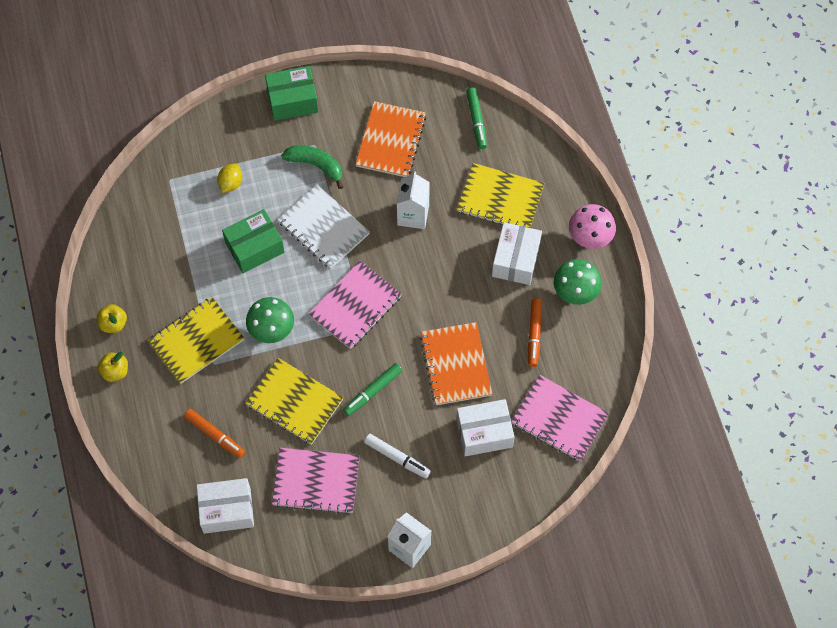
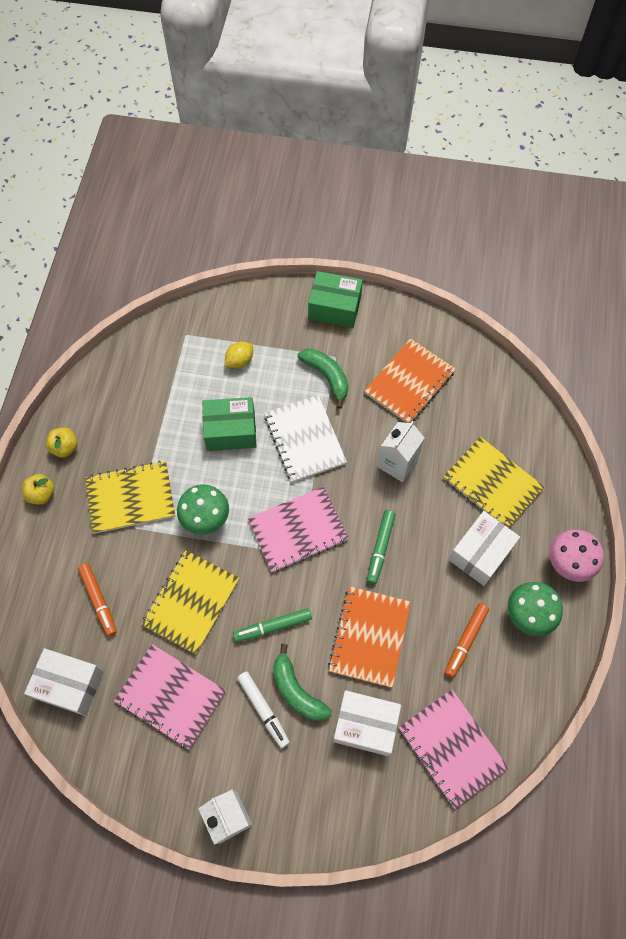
camera: 25 degrees right, 0 degrees up
(294, 402) = (191, 602): yellow notebook -> yellow notebook turned 60 degrees clockwise
(417, 432) = (297, 691): none -> green banana
(476, 120) = (502, 397): green marker -> green marker (380, 548)

